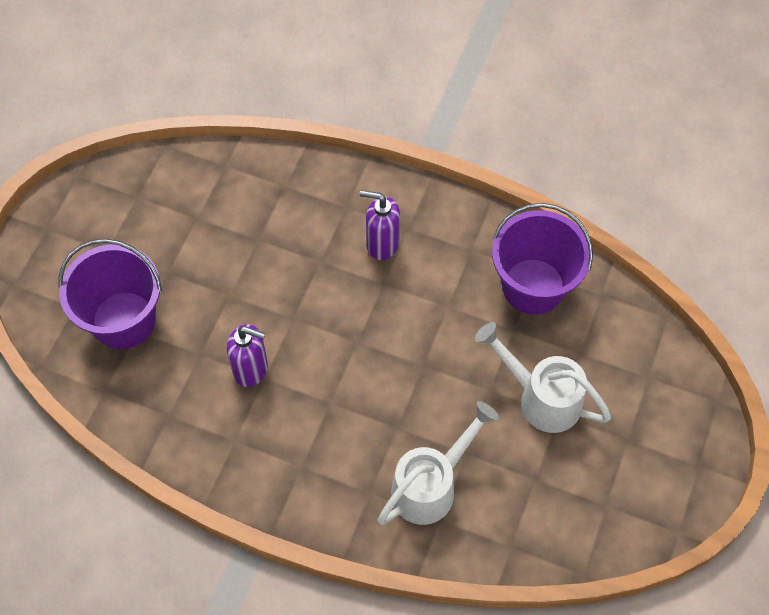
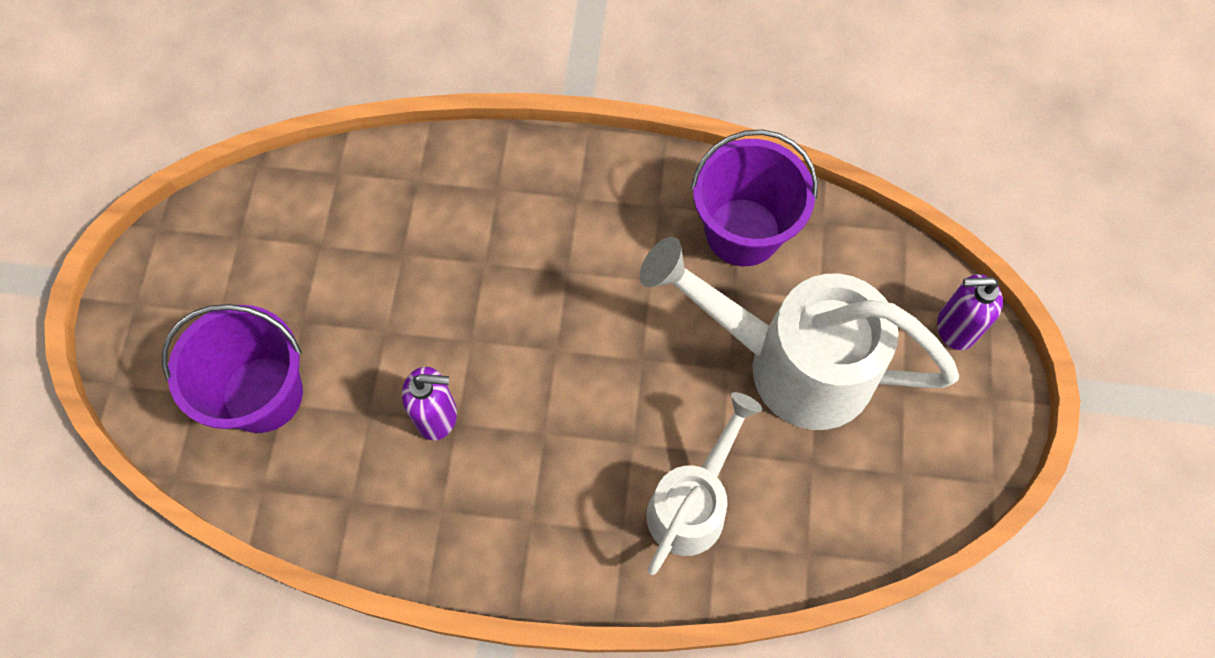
camera: 15 degrees left, 5 degrees up
(382, 244) = (552, 224): purple soap dispenser -> purple soap dispenser (955, 328)
(541, 397) = (790, 363): white watering can -> white watering can, size x1.66

